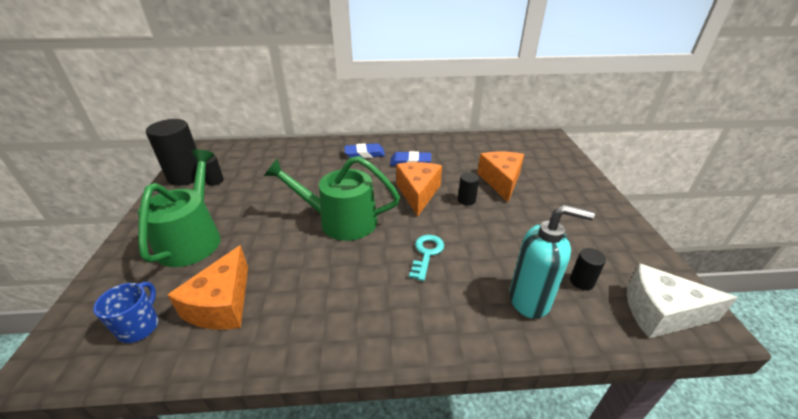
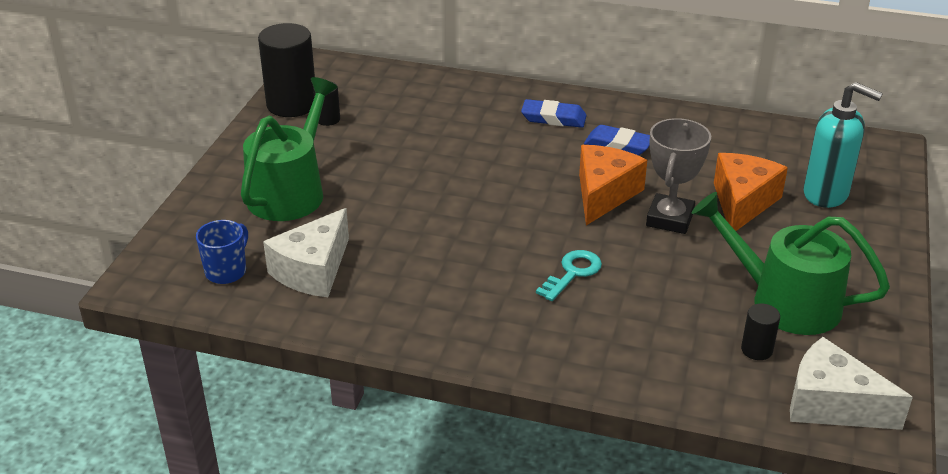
camera: 20 degrees right, 0 degrees up
(222, 304) = (313, 270): orange cheese -> white cheese
(341, 221) = (479, 209): green watering can -> green watering can (785, 301)
(466, 200) = (670, 219): black cylinder -> grey trophy
(530, 300) = (673, 351): turquoise soap dispenser -> turquoise soap dispenser (826, 194)

